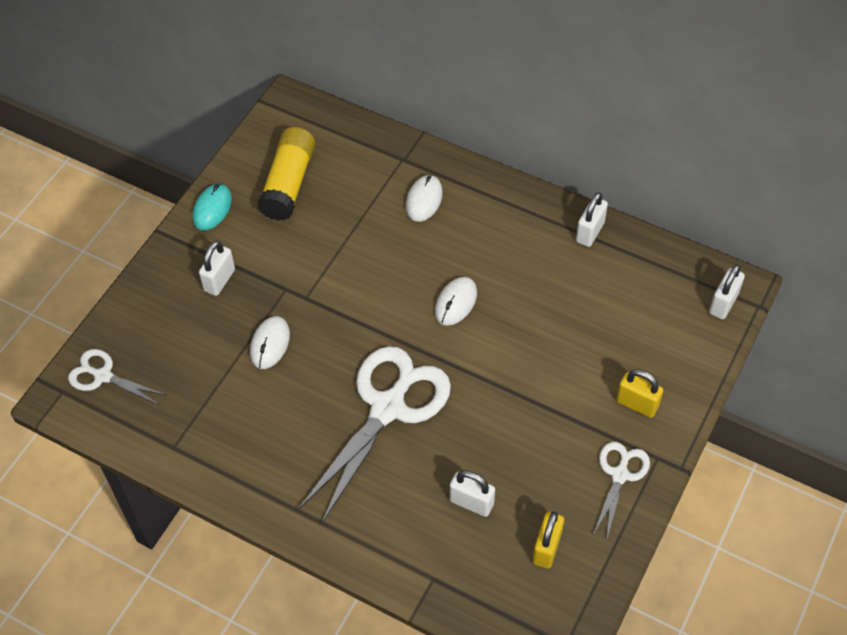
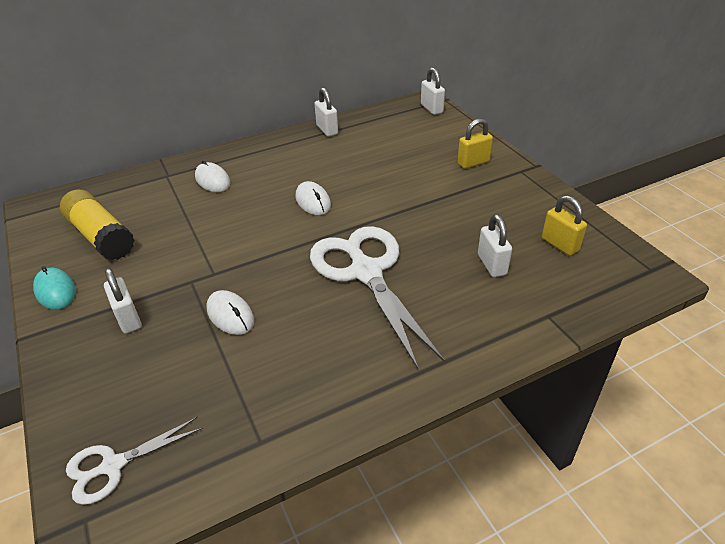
camera: 55 degrees left, 15 degrees down
(471, 502) = (492, 264): white padlock -> white padlock turned 75 degrees counterclockwise
(620, 475) = (522, 190): white scissors -> none

